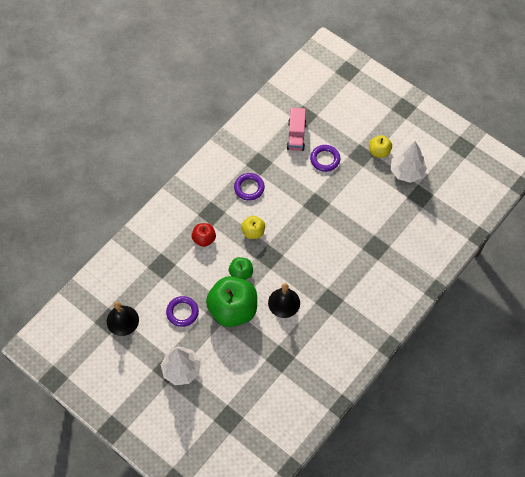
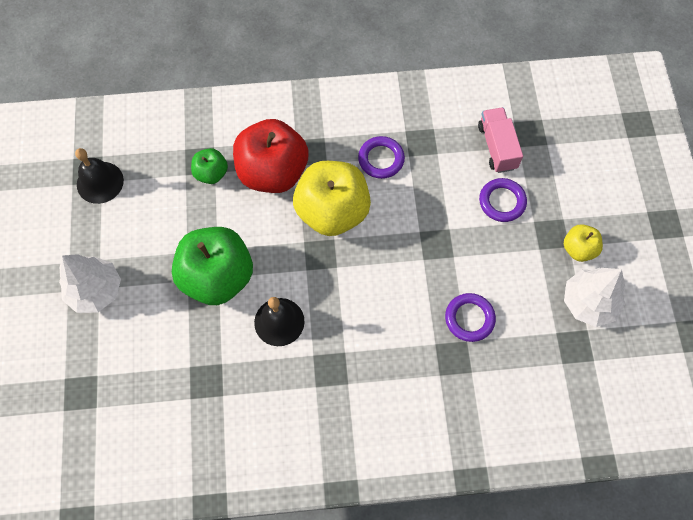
camera: 45 degrees right, 5 degrees up
(182, 312) = (165, 230): purple ring -> purple ring (469, 318)
(204, 239) = (273, 172): red apple -> red apple, size x2.04
(241, 273) = (270, 245): green apple -> green apple (211, 173)
(253, 232) = (332, 211): yellow apple -> yellow apple, size x2.04
(296, 136) = (497, 147): pink truck -> pink truck turned 120 degrees clockwise

